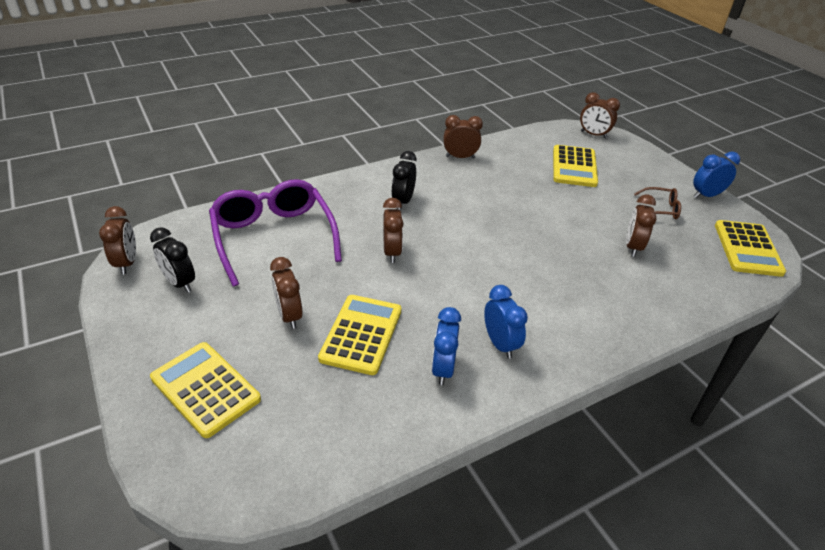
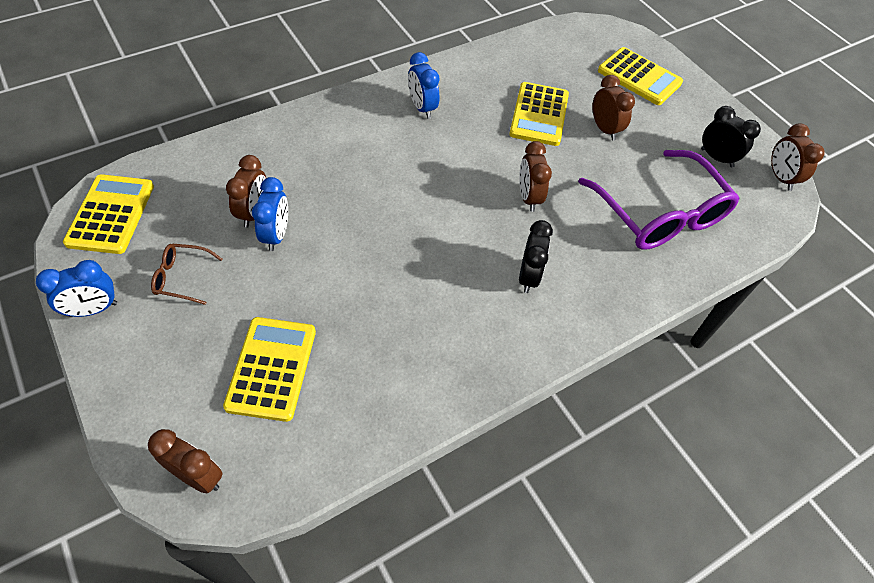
camera: 175 degrees right, 15 degrees up
(443, 369) = (469, 90): blue clock -> blue clock (276, 235)
(460, 157) = (454, 382): brown clock -> none

